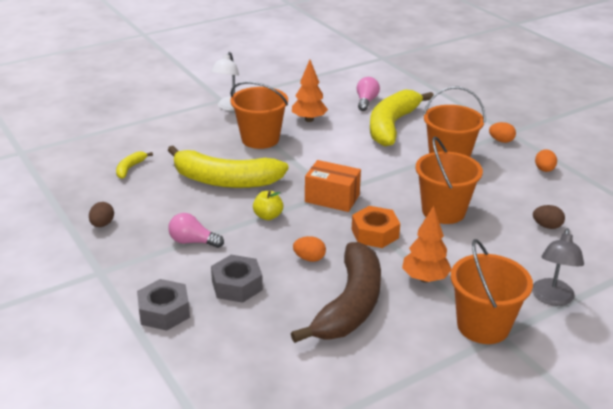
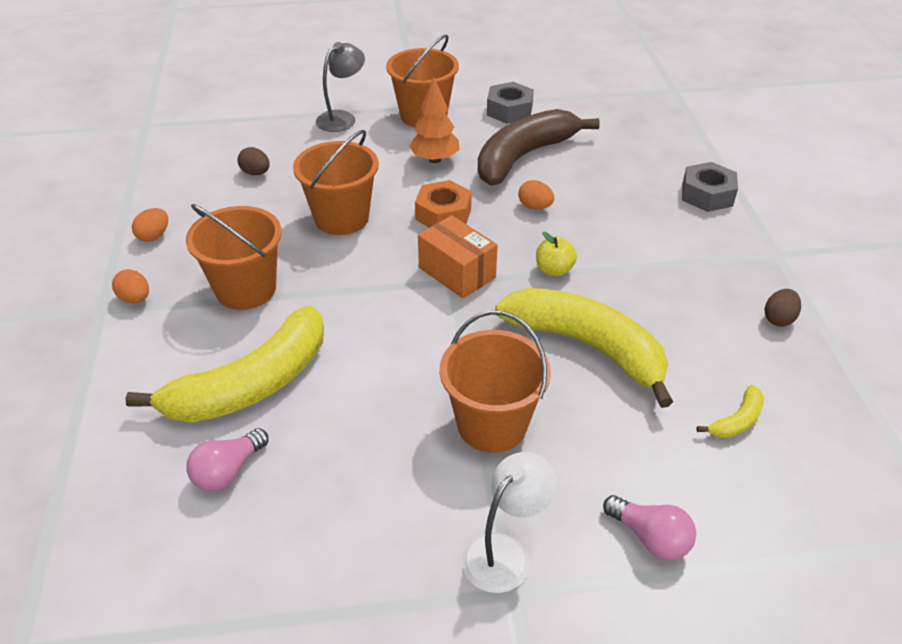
camera: 155 degrees left, 10 degrees up
(193, 242) = (660, 261): pink light bulb -> pink light bulb (650, 538)
(237, 285) = (625, 200): grey nut -> grey nut (509, 110)
(309, 119) = (374, 451): orange tree -> none

